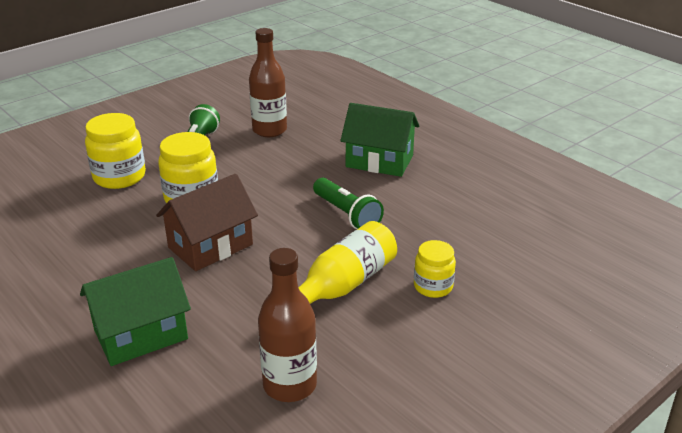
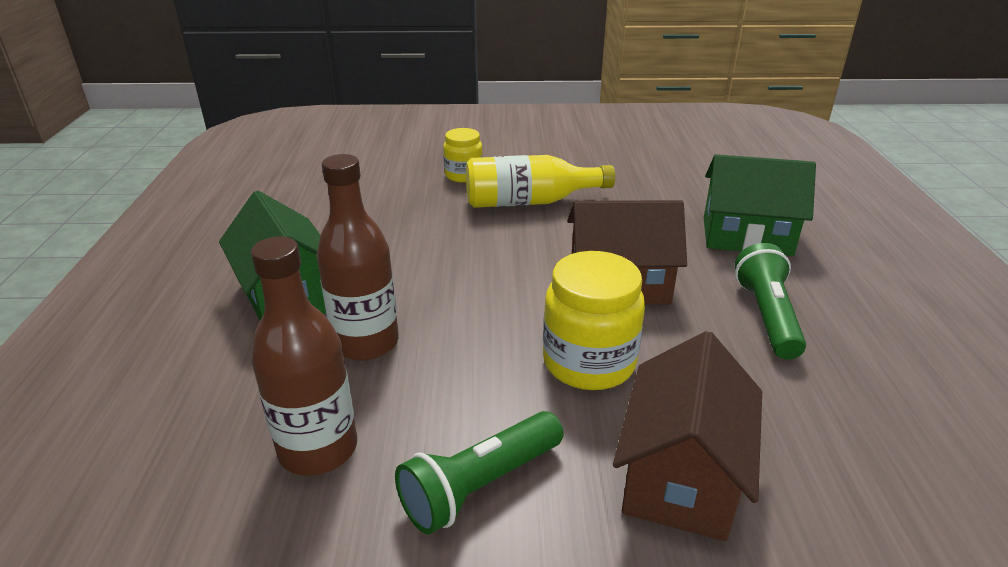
camera: 140 degrees left, 0 degrees up
(119, 177) = (680, 476): yellow jar -> brown house
(290, 385) = (644, 169): brown bottle -> brown bottle (366, 343)
(346, 214) = (435, 253): green flashlight -> green flashlight (767, 316)

